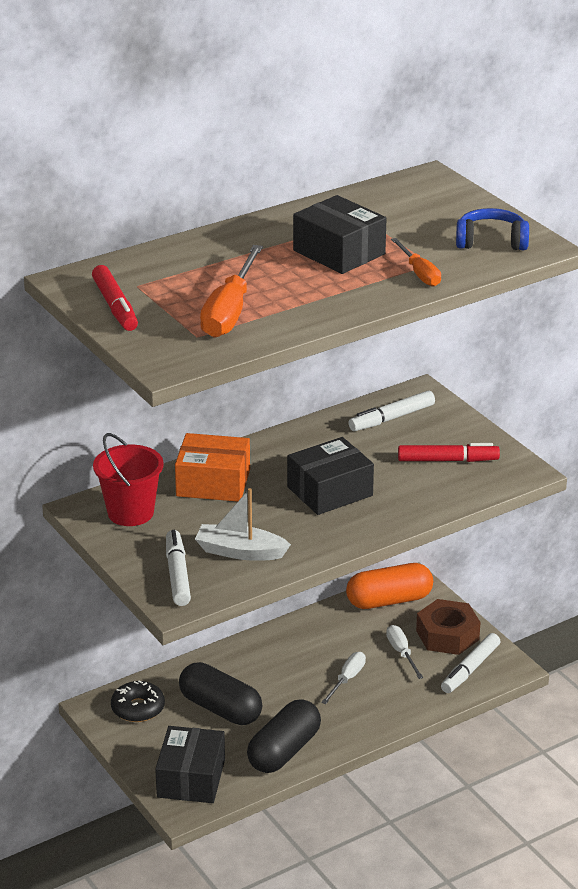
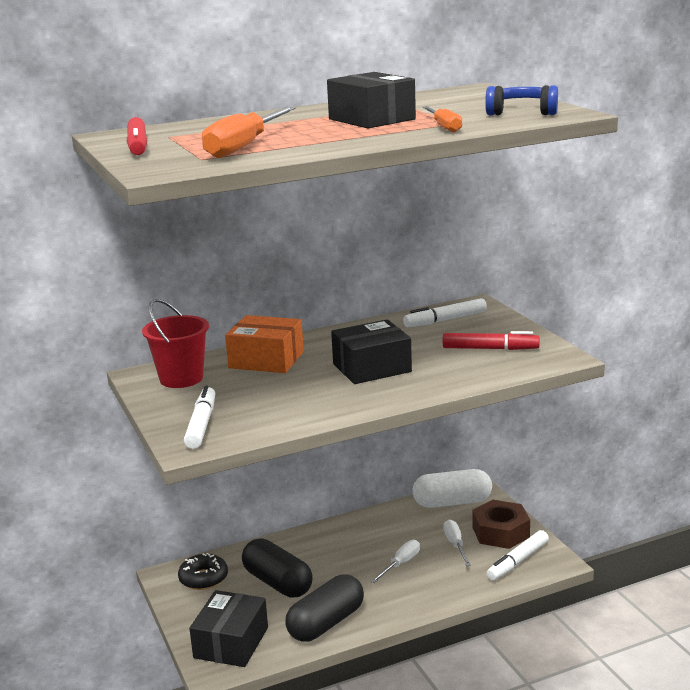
camera: 10 degrees right, 10 degrees down
(240, 552) = (269, 409): white boat -> none
(389, 600) = (452, 502): orange capsule -> white capsule

